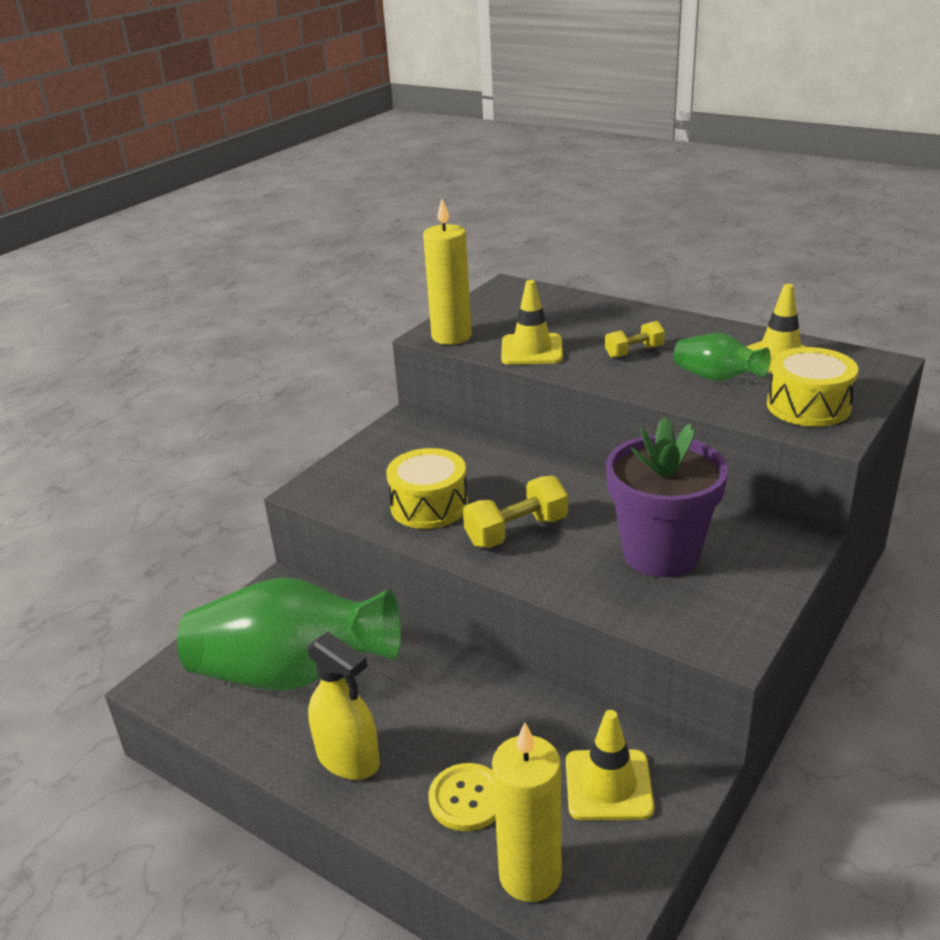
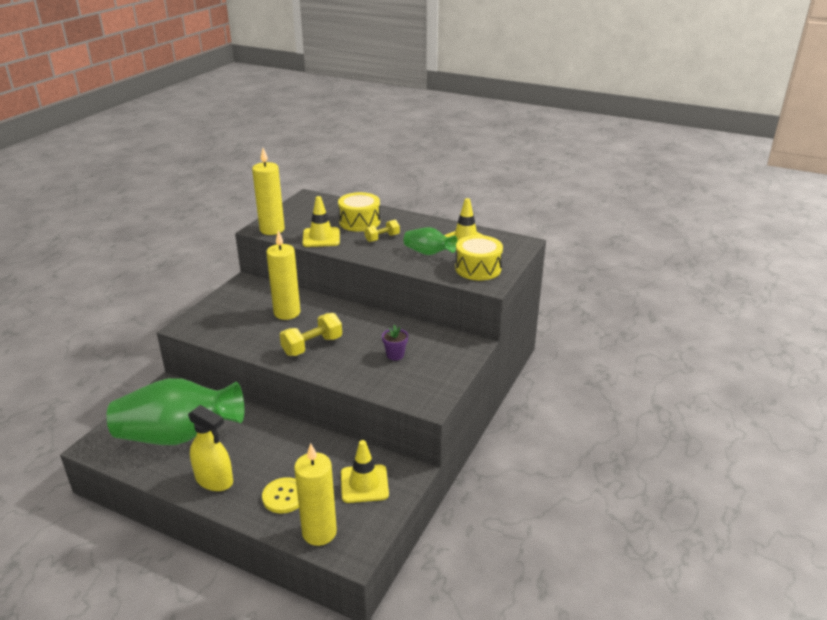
camera: 10 degrees left, 0 degrees up
(429, 505) = (260, 333): yellow drum -> yellow drum (359, 222)
(473, 473) = (287, 313): none -> yellow candle
(661, 553) = (395, 355): purple flower pot -> purple flower pot, size x0.40

